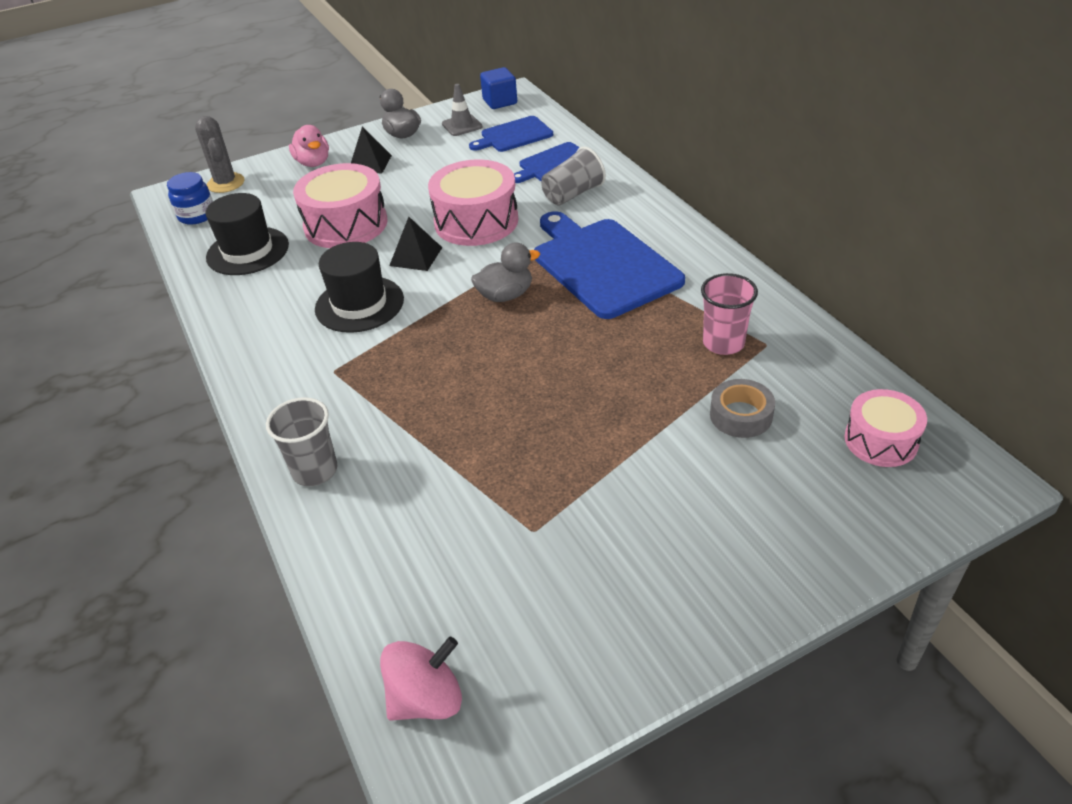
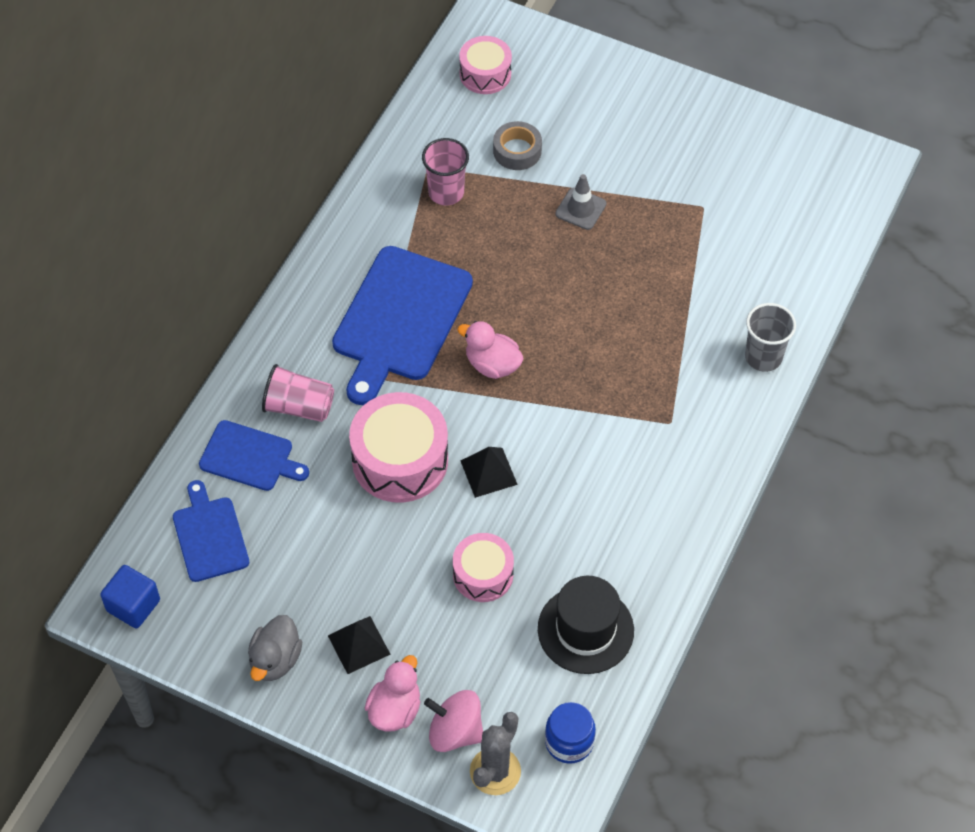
camera: 130 degrees left, 15 degrees up
(346, 224) = (483, 574): pink drum -> pink drum, size x0.61
(359, 304) = (584, 466): black hat -> none
(426, 698) = (844, 189): pink spinning top -> pink spinning top (455, 731)
(462, 125) = (216, 607): grey traffic cone -> grey traffic cone (580, 209)
(505, 295) = (492, 364): grey duck -> pink duck
(514, 135) = (209, 536): blue cutting board -> blue cutting board turned 135 degrees counterclockwise
(573, 194) = (299, 406): grey cup -> pink cup

